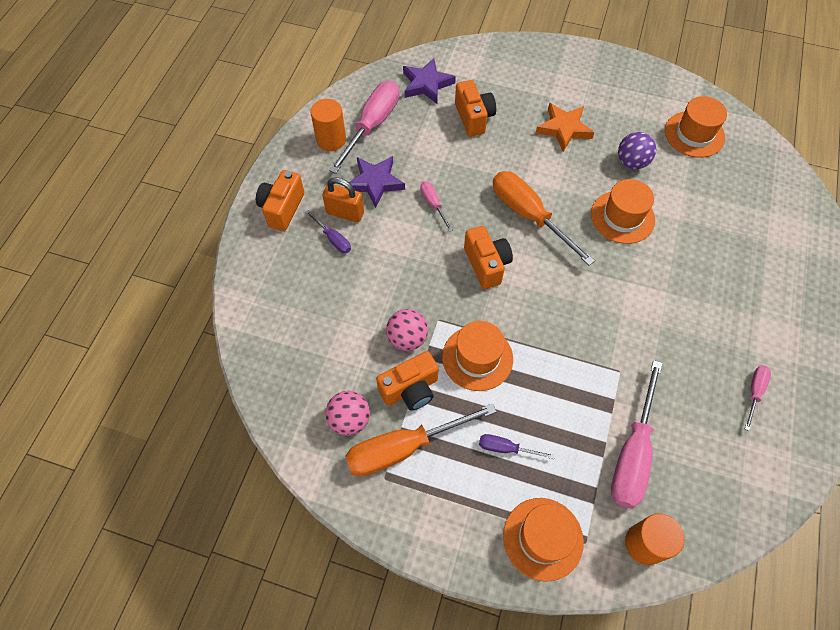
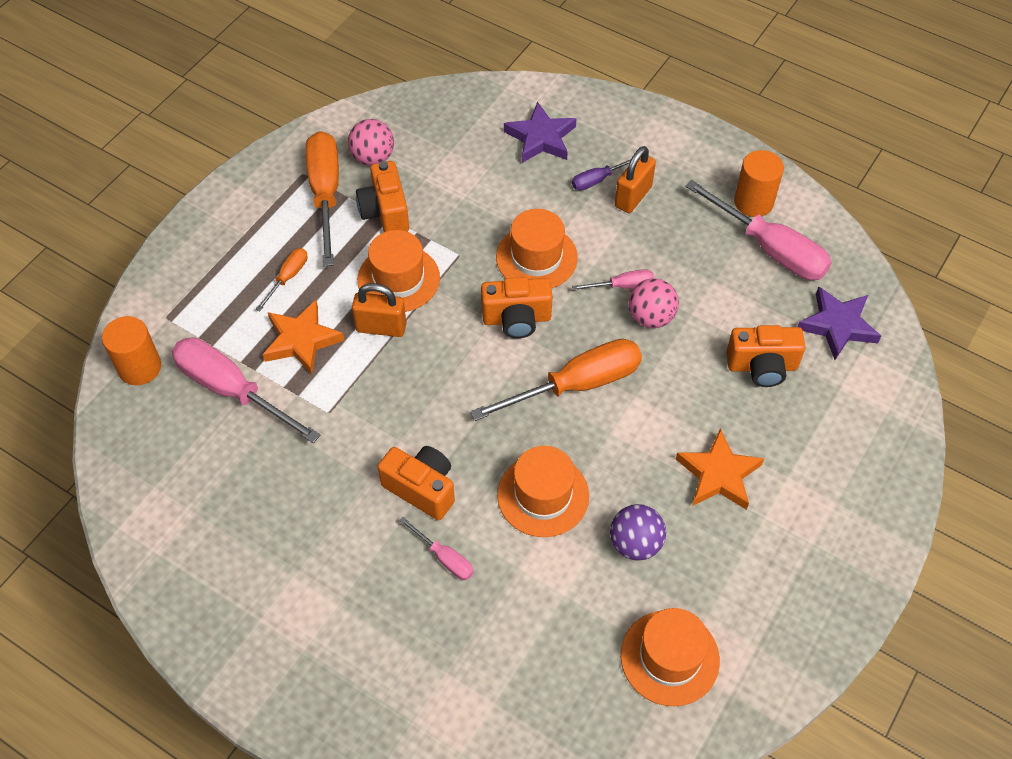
camera: 105 degrees right, 5 degrees down
(282, 208) = (655, 140): orange camera -> orange camera (421, 488)
(375, 182) = (672, 234): purple star -> purple star (541, 138)
(407, 338) = (445, 221): pink ball -> pink ball (651, 317)
(506, 448) = (288, 277): purple screwdriver -> orange screwdriver
(529, 357) = (381, 327): none -> orange padlock
(543, 538) = (187, 283): orange hat -> orange hat (536, 257)
(564, 414) = (301, 340): none -> orange star
(754, 392) = (244, 548): pink screwdriver -> pink screwdriver (444, 558)

